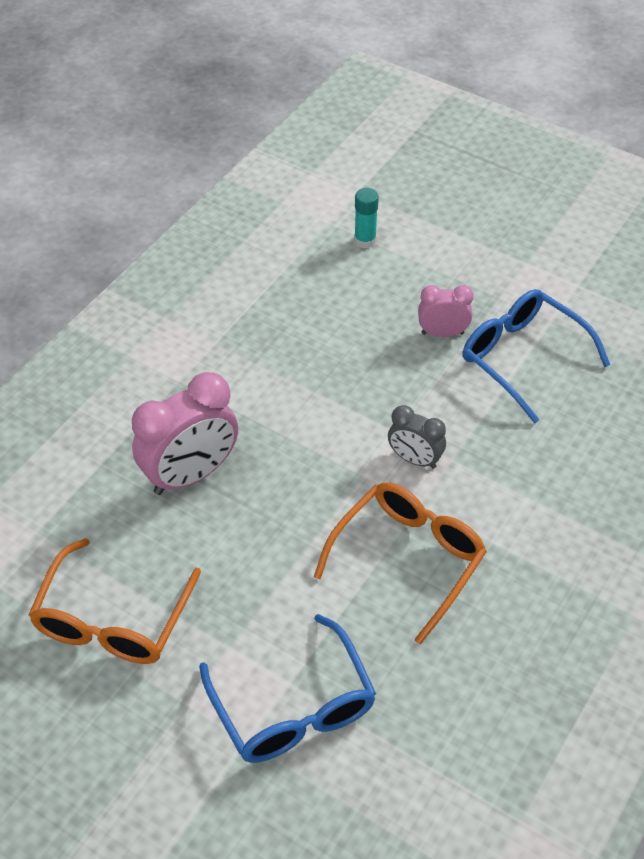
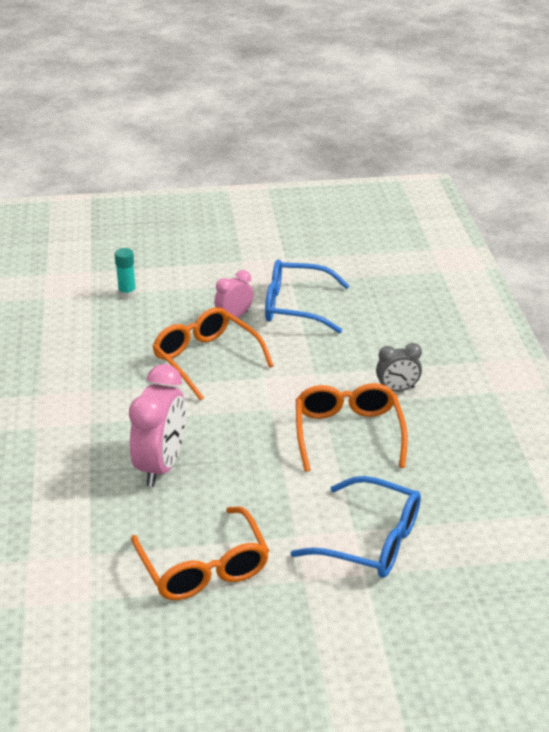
camera: 40 degrees left, 15 degrees down
(359, 372) = (206, 359): none -> orange glasses
(414, 459) = (293, 385): grey clock -> grey clock (397, 389)

